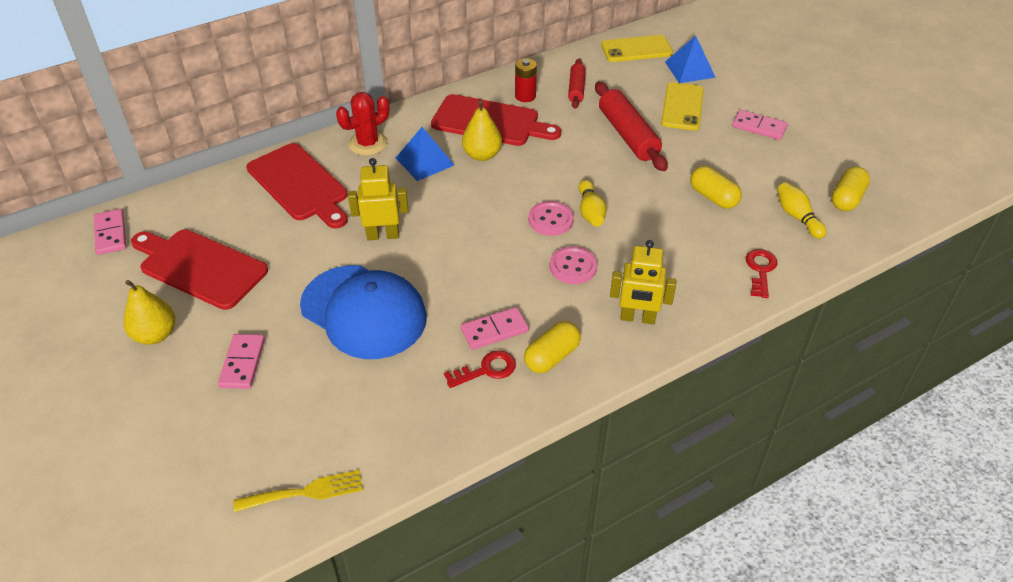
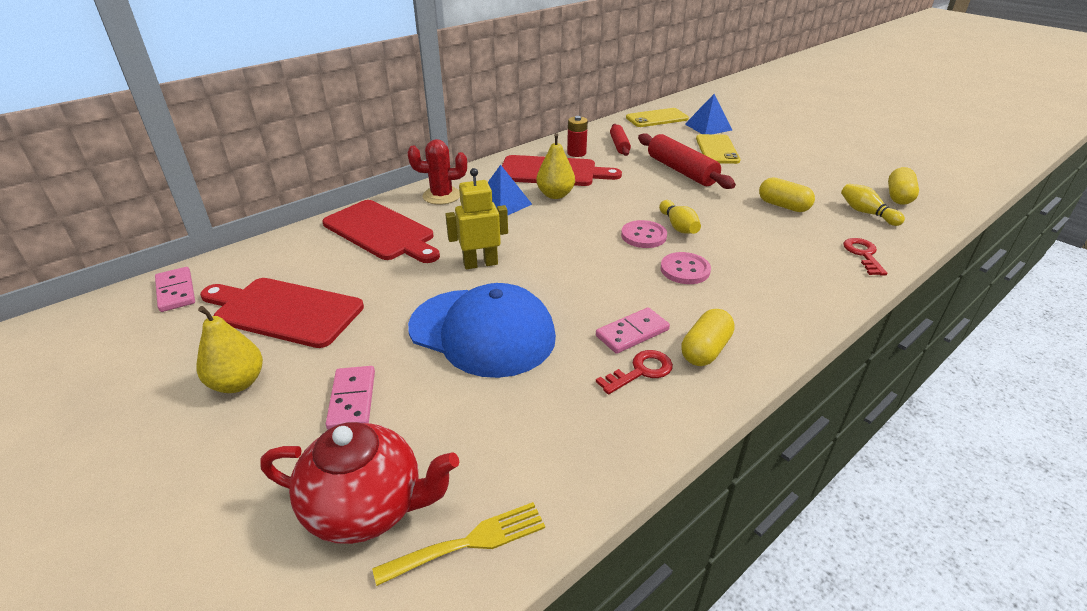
camera: 10 degrees left, 10 degrees down
(238, 455) = (367, 508): none -> red teapot
(368, 143) = (441, 196): red cactus -> red cactus turned 45 degrees clockwise
(637, 318) = (773, 305): yellow robot -> none
(759, 127) = (790, 157): pink domino -> none

